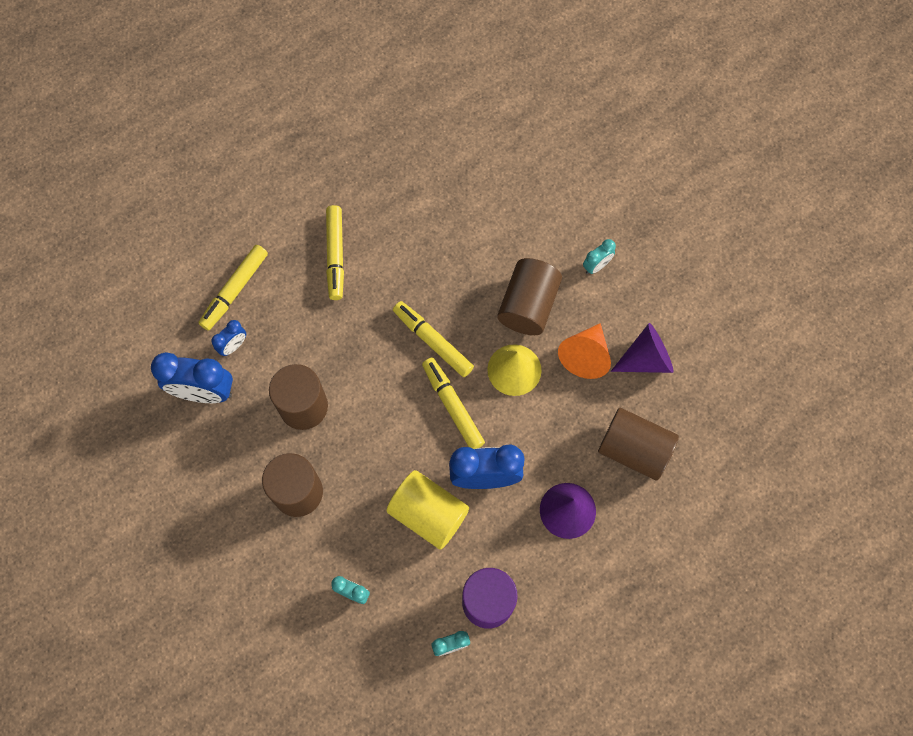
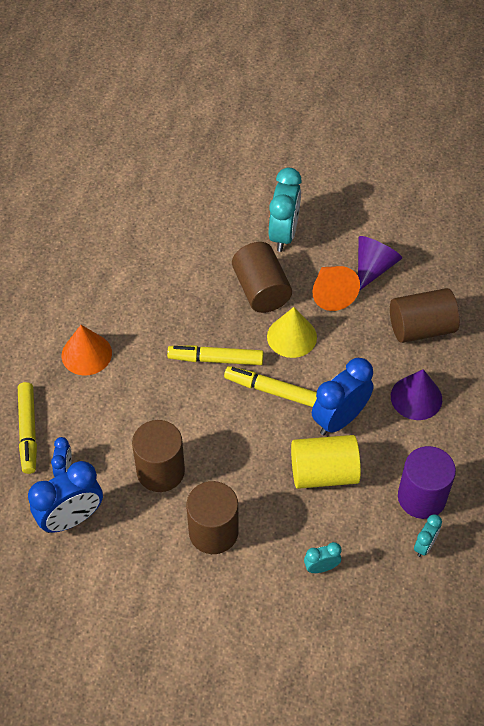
camera: 40 degrees left, 15 degrees down
(335, 255) = (86, 354): yellow marker -> orange cone
(596, 266) = (283, 234): turquoise clock -> turquoise clock, size x1.99

